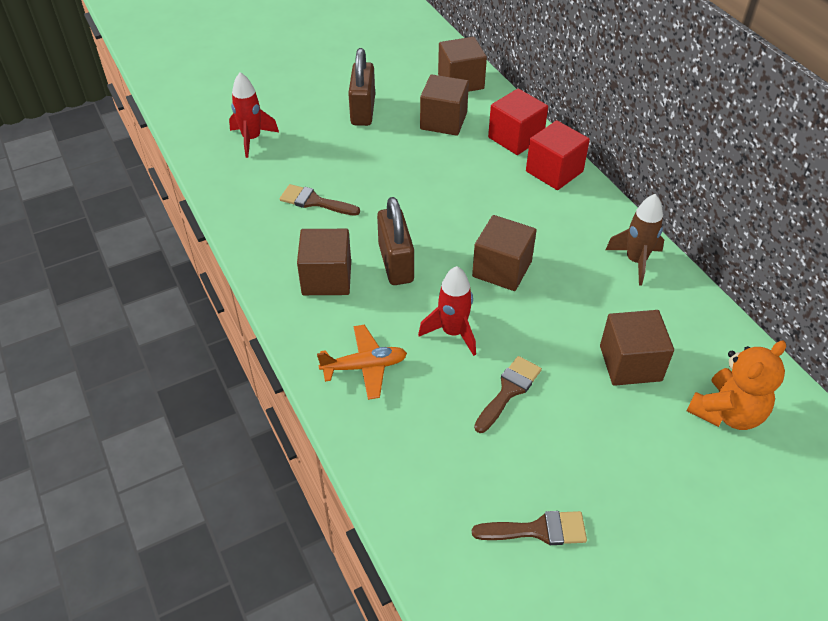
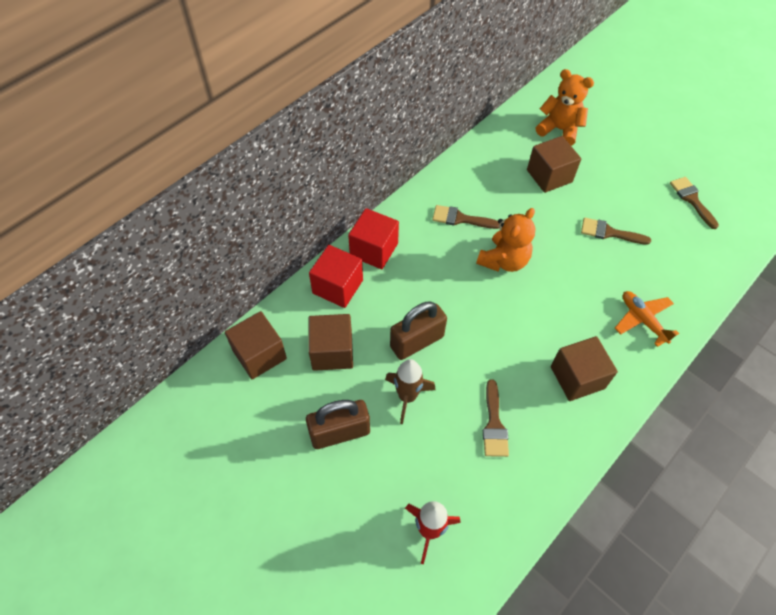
camera: 110 degrees left, 10 degrees up
(396, 263) = (534, 332): brown padlock -> brown padlock (417, 342)
(453, 332) = (581, 275): red rocket -> none
(502, 269) = (503, 260): brown cube -> orange teddy bear
(578, 250) = (460, 219): none -> brown brush
(635, 261) = (455, 185): brown rocket -> brown rocket (407, 396)

